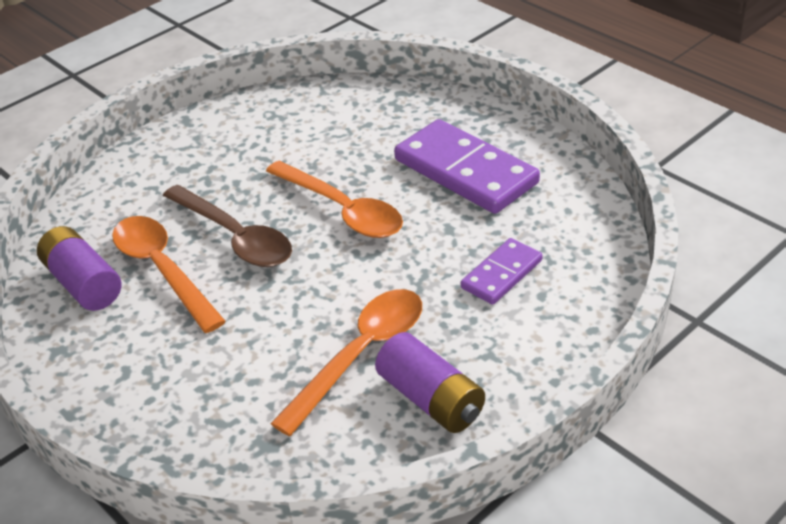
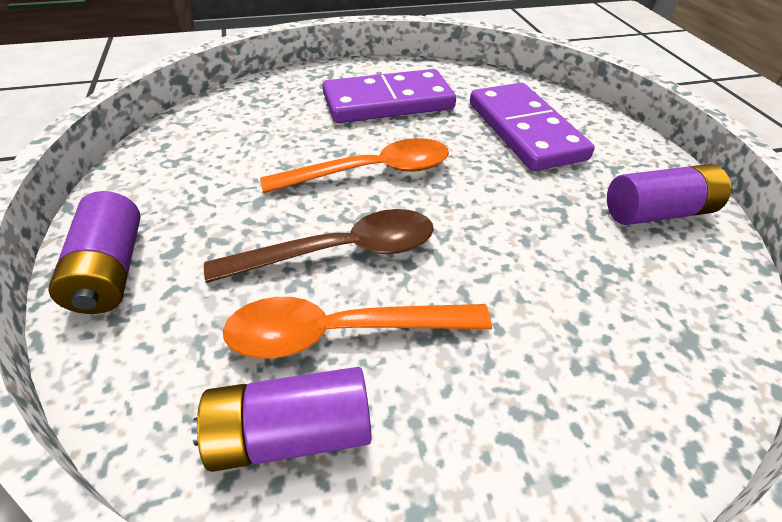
camera: 65 degrees left, 5 degrees up
(151, 156) = (110, 270): none -> purple battery
(361, 354) = (582, 230): orange spoon -> none
(501, 274) = (524, 130): purple domino -> purple domino, size x1.84

